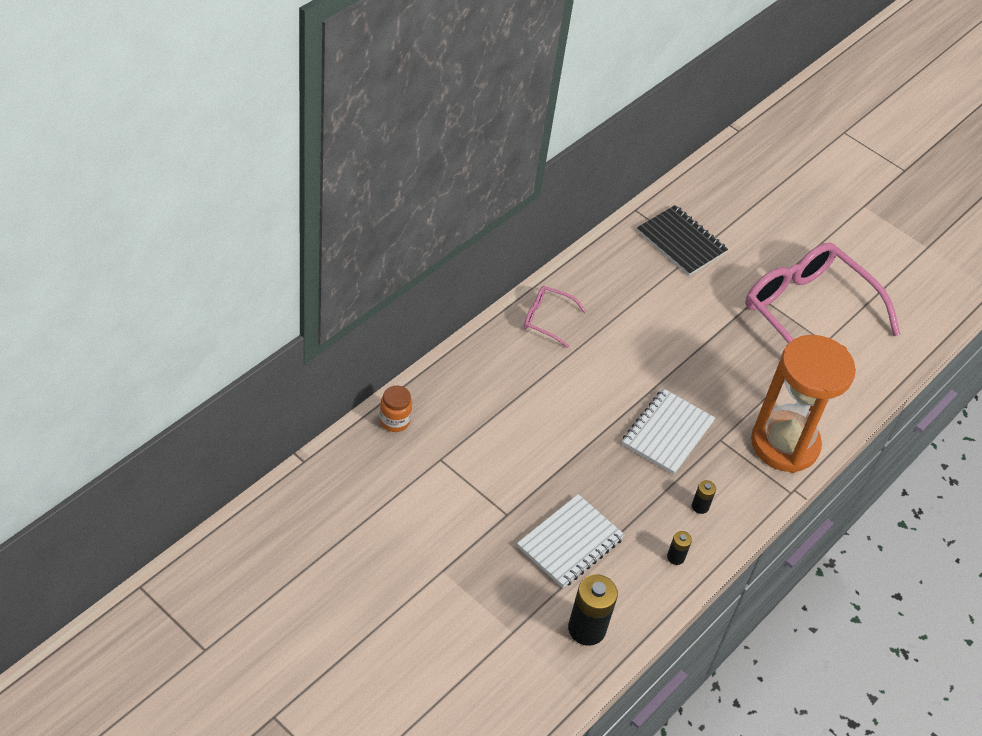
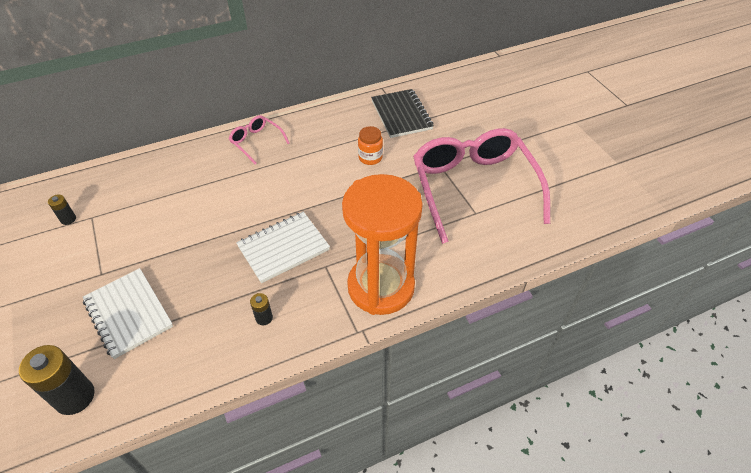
camera: 30 degrees right, 0 degrees up
(395, 421) = (86, 181): orange jar -> orange jar (370, 158)
(570, 543) = (128, 313): white notebook -> white notebook turned 75 degrees clockwise
(675, 557) = (207, 357): black battery -> black battery (68, 219)

